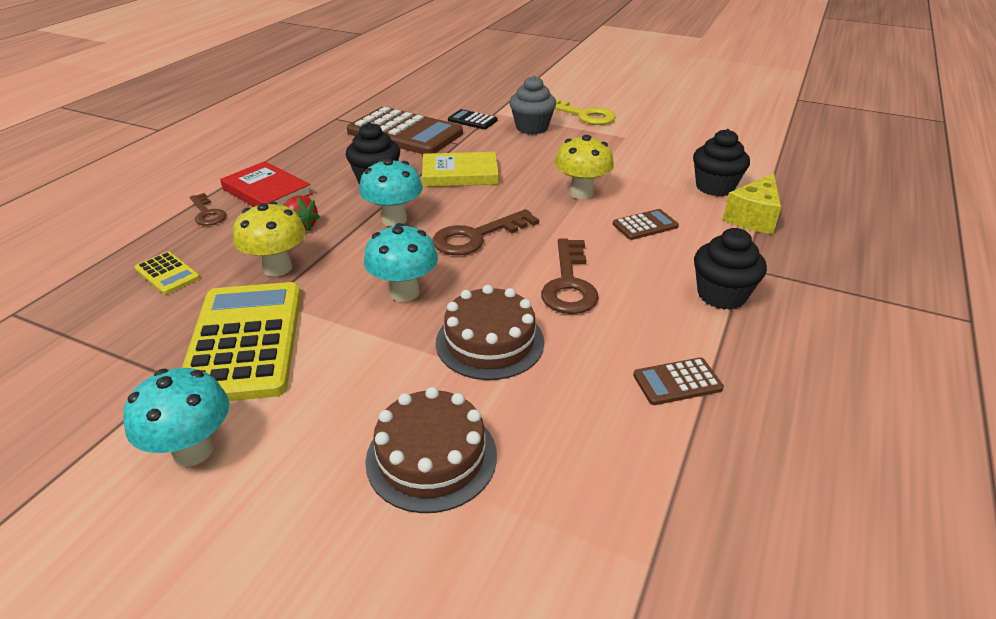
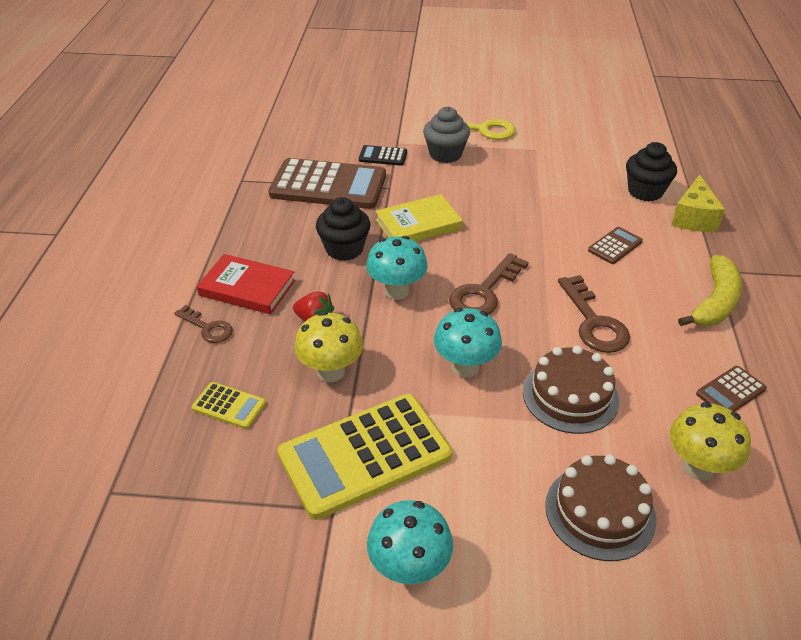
camera: 20 degrees left, 5 degrees up
(244, 342) = (365, 455): yellow calculator -> yellow calculator turned 90 degrees counterclockwise
(581, 193) = (540, 223): yellow mushroom -> yellow mushroom (698, 467)
(721, 295) = (714, 302): black cupcake -> yellow banana

